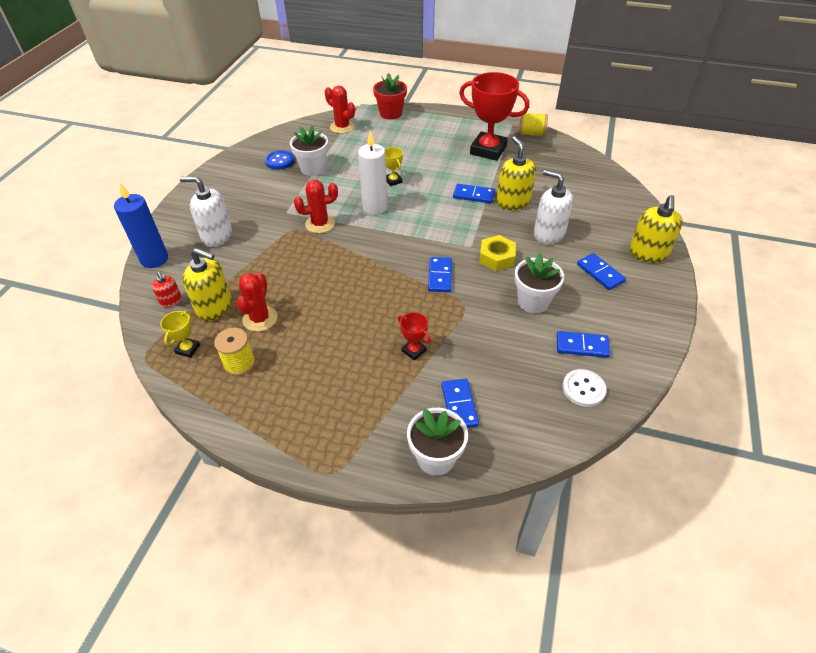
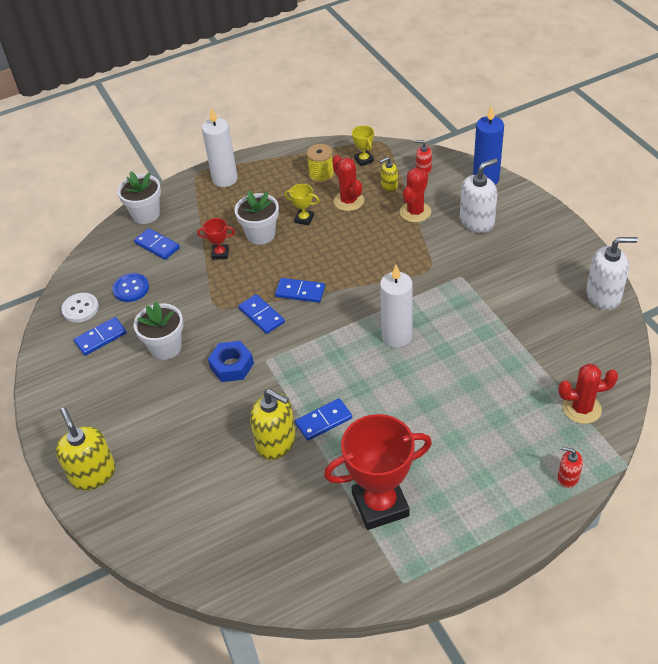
camera: 140 degrees right, 0 degrees up
(214, 307) = (389, 186): yellow soap dispenser -> yellow soap dispenser, size x0.54
(279, 161) = (559, 316): blue button -> blue button (131, 289)
(313, 168) = (516, 333): white flower pot -> white flower pot (260, 234)
(317, 437) = (225, 179): none -> white candle
(320, 224) = (417, 287): red cactus -> red cactus (415, 212)
(390, 113) = (567, 477): red flower pot -> red soap dispenser
(393, 181) = (422, 378): yellow trophy -> yellow trophy (304, 219)
(496, 257) = (232, 366): yellow nut -> blue nut
(531, 134) = (360, 583): yellow spool -> none
(548, 234) = (206, 427): white soap dispenser -> white soap dispenser (603, 296)
(600, 273) = (127, 416): blue domino -> blue domino (300, 292)

